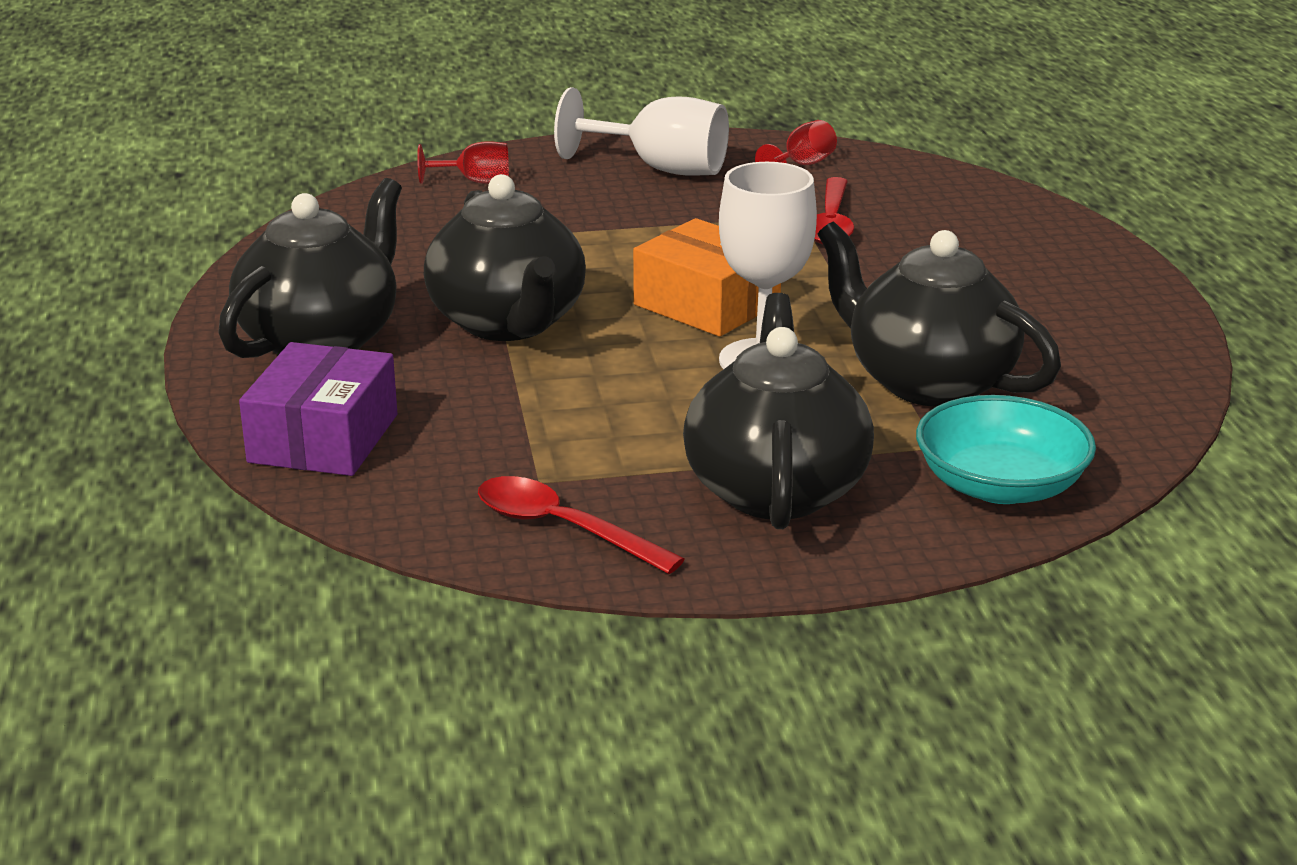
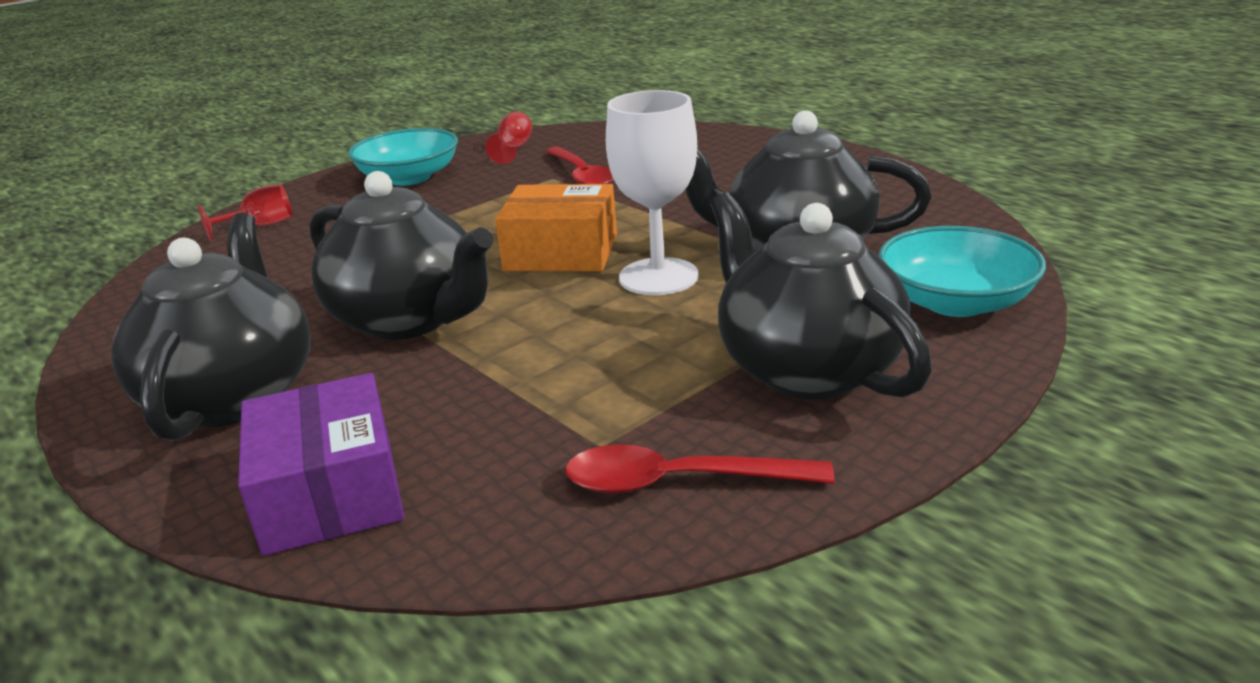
camera: 30 degrees left, 0 degrees up
(660, 169) = (409, 178): white goblet -> turquoise bowl

